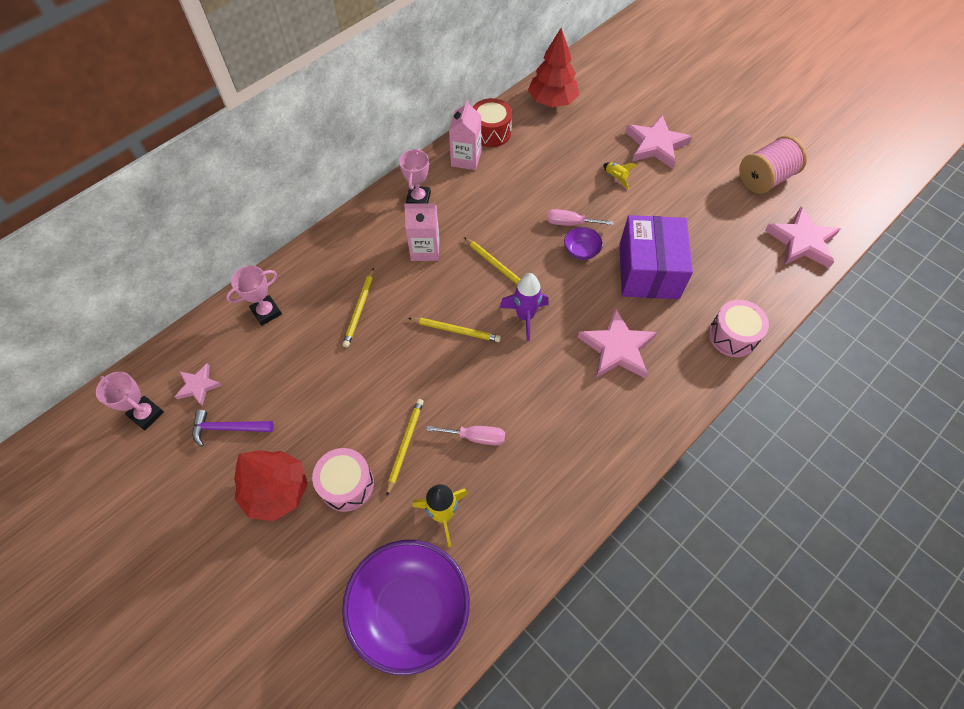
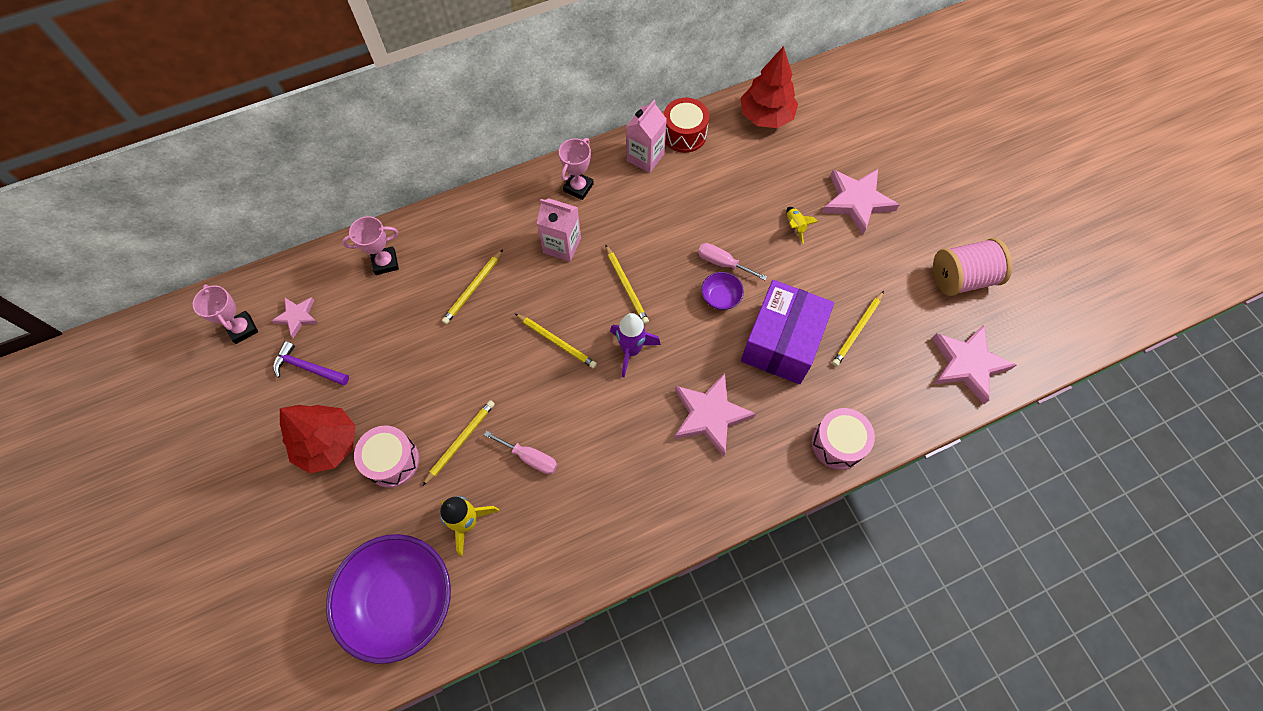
camera: 20 degrees right, 5 degrees up
(704, 242) = (857, 330): none -> yellow pencil

